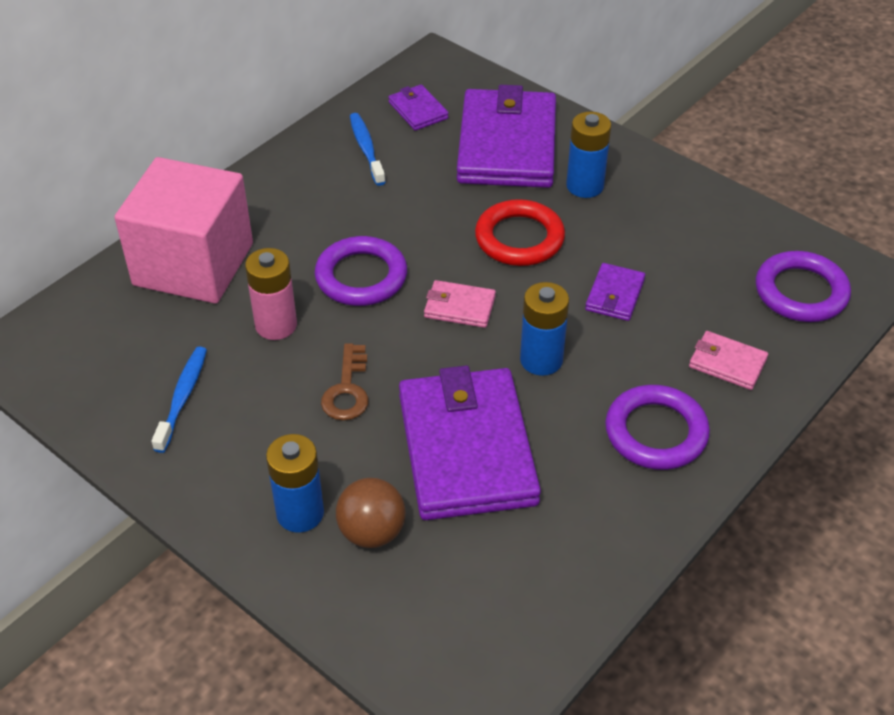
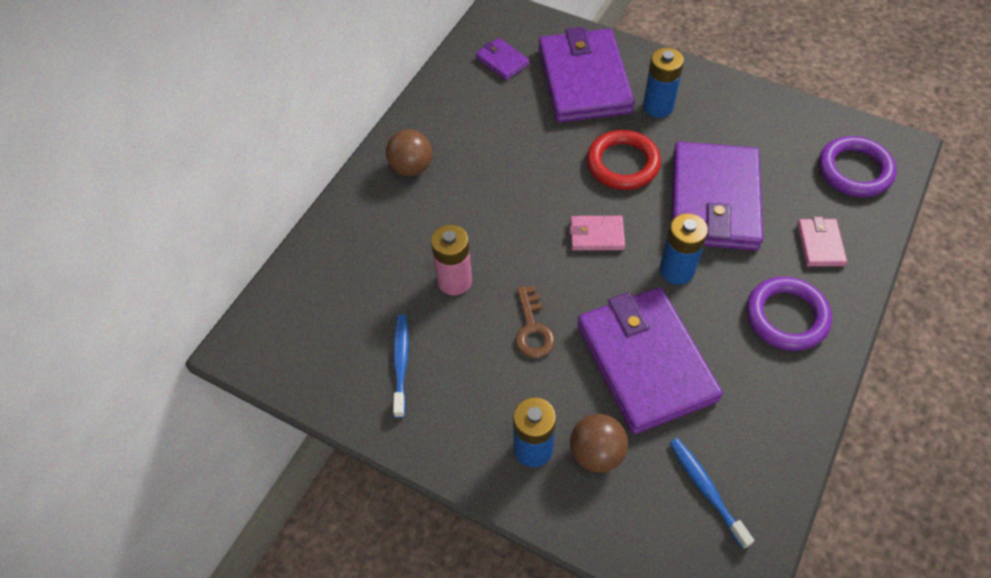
camera: 10 degrees left, 10 degrees up
(193, 264) = (367, 238): pink cube -> none
(271, 202) = (411, 167): none -> brown ball
(361, 276) = (508, 223): purple ring -> none
(366, 149) = (472, 104): blue toothbrush -> blue toothbrush (706, 490)
(615, 295) = (714, 200): purple wallet -> purple wallet, size x2.29
(727, 363) = (820, 244): pink wallet -> pink wallet turned 75 degrees clockwise

